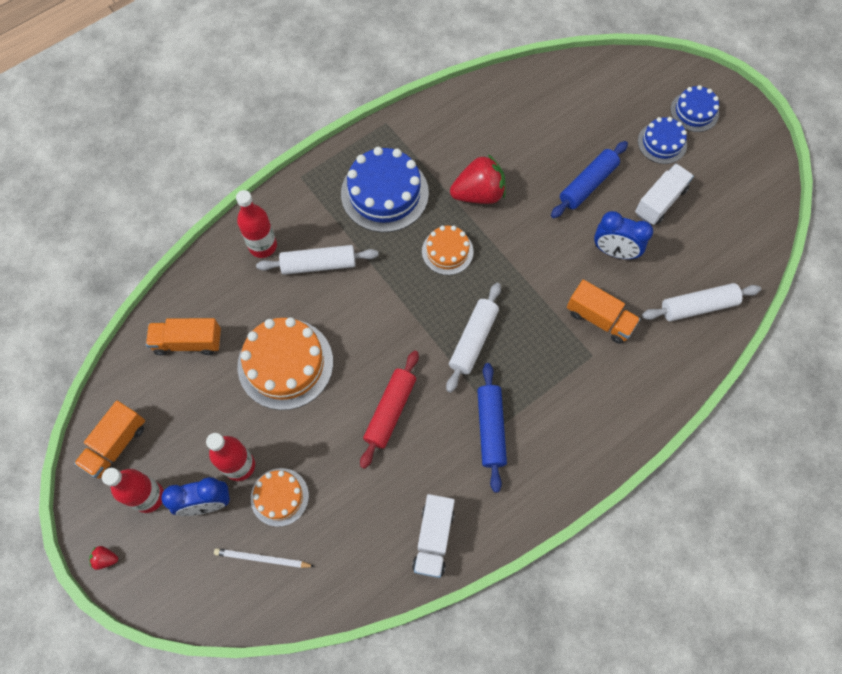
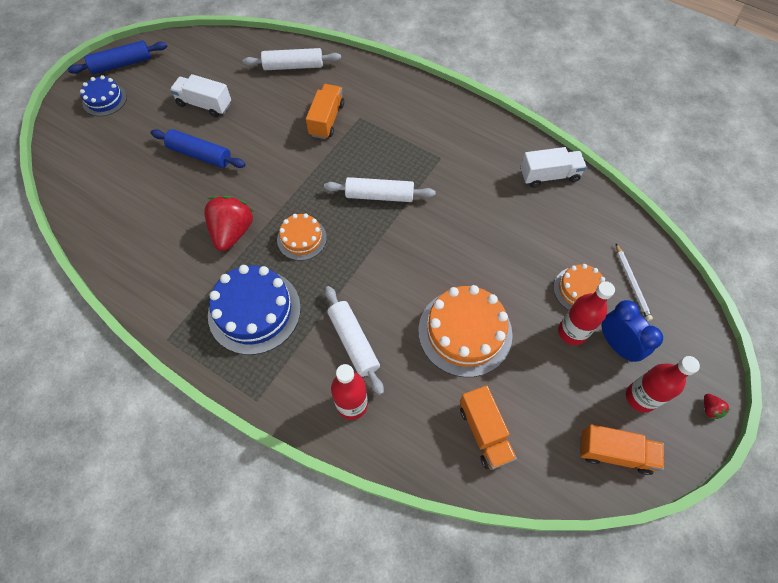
camera: 110 degrees left, 5 degrees down
(390, 411) = (467, 234): red rolling pin -> none
(478, 194) = (232, 232): red strawberry -> red strawberry turned 45 degrees clockwise
(491, 429) = (448, 164): blue rolling pin -> blue rolling pin (122, 64)
(614, 251) = (262, 123): blue clock -> none
(662, 143) = (143, 114): blue cake -> none
(698, 306) = (293, 66): white rolling pin -> white rolling pin turned 60 degrees counterclockwise

